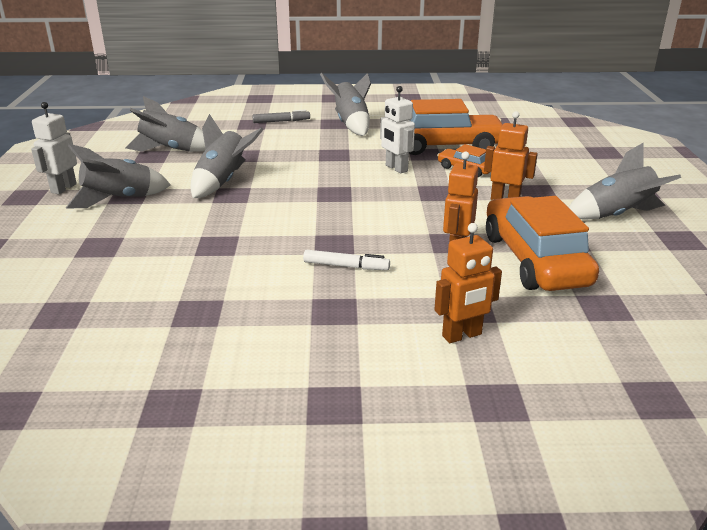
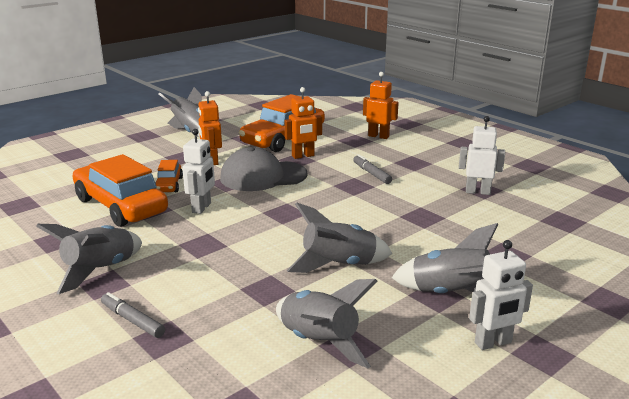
camera: 130 degrees left, 5 degrees down
(197, 304) = (477, 192): none -> white robot
(346, 266) = (371, 173): white marker -> grey marker
(427, 210) = (263, 176): none -> grey cap

